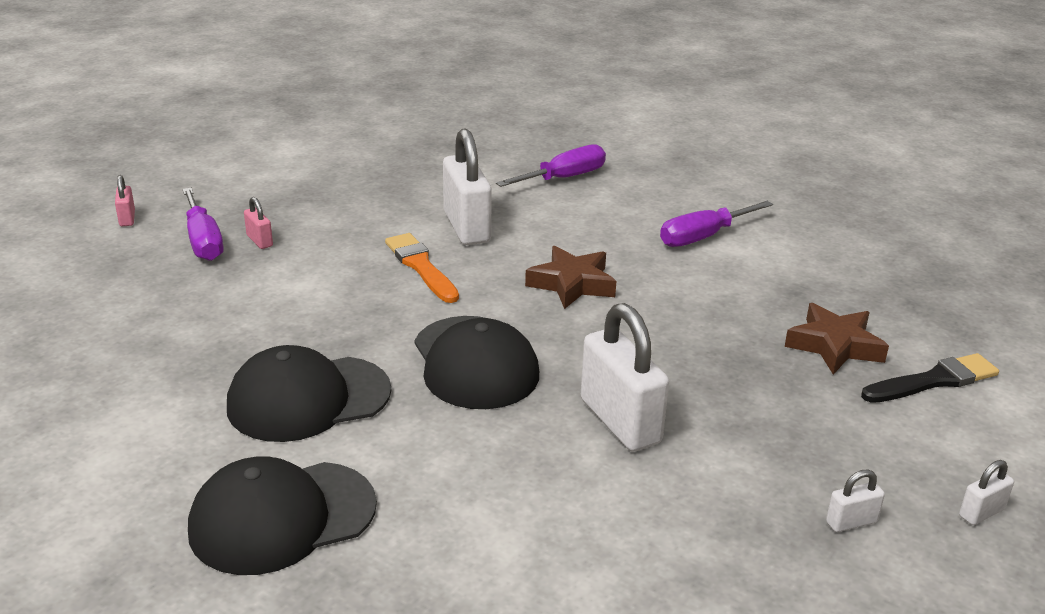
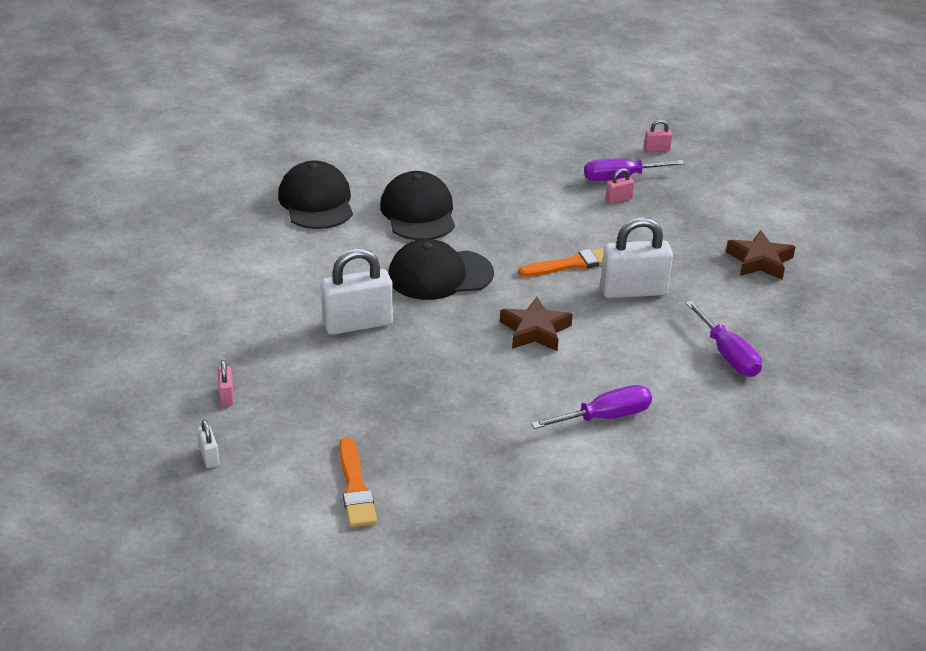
camera: 100 degrees right, 5 degrees up
(703, 237) = (605, 417): purple screwdriver -> purple screwdriver turned 90 degrees clockwise
(834, 345) = (417, 447): brown star -> brown star (760, 261)
(851, 522) = (226, 396): white padlock -> pink padlock
(933, 381) = (355, 487): black brush -> orange brush

